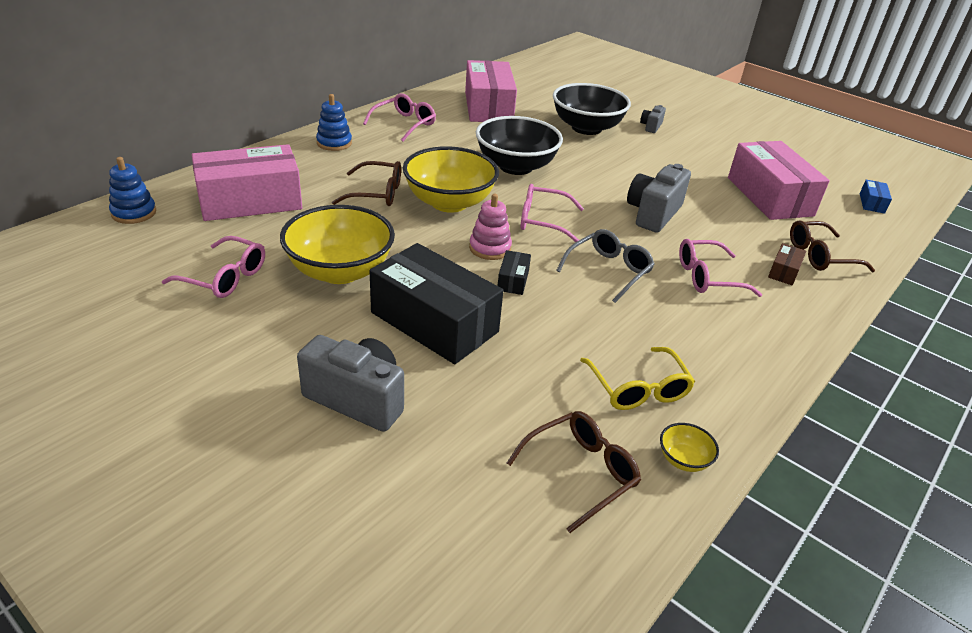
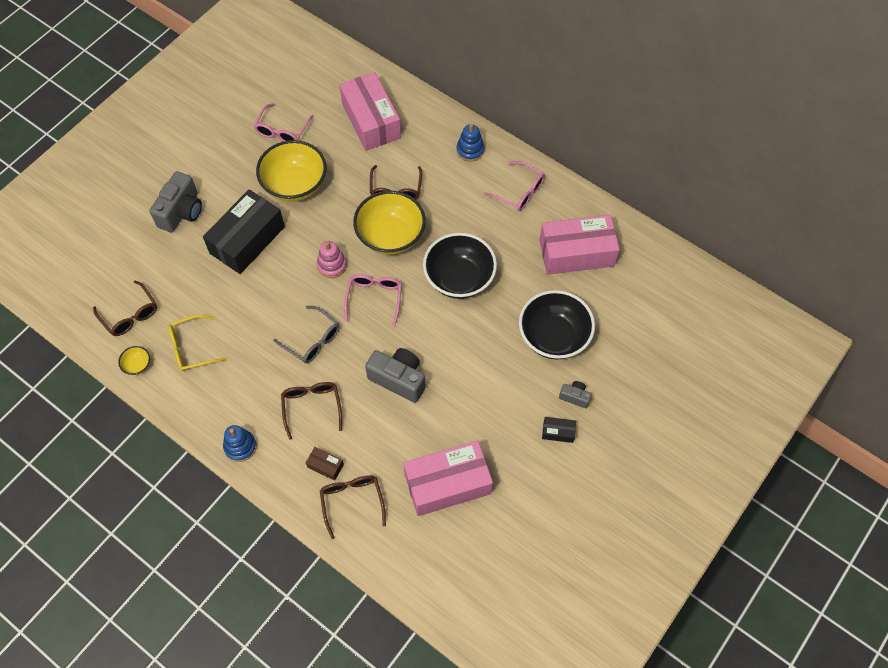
camera: 90 degrees right, 25 degrees up
(134, 213) = (346, 67): blue stacking toy -> blue stacking toy (240, 446)
(513, 280) = (294, 280): black box -> black box (558, 432)
(707, 277) = (312, 407): pink glasses -> brown glasses
(872, 203) = (453, 581): blue box -> none

